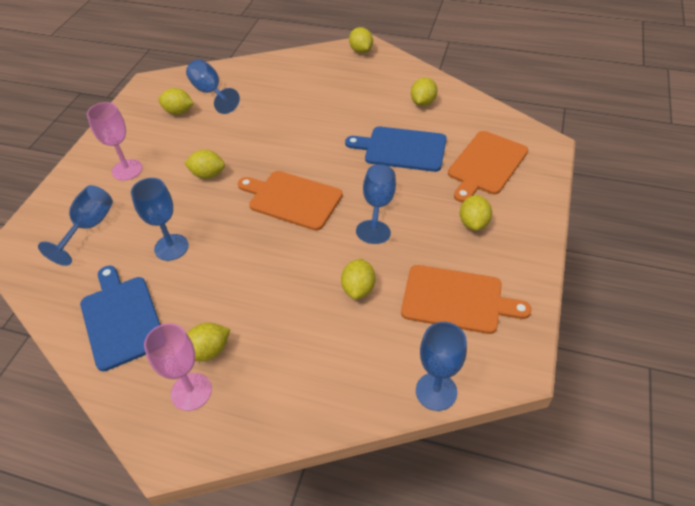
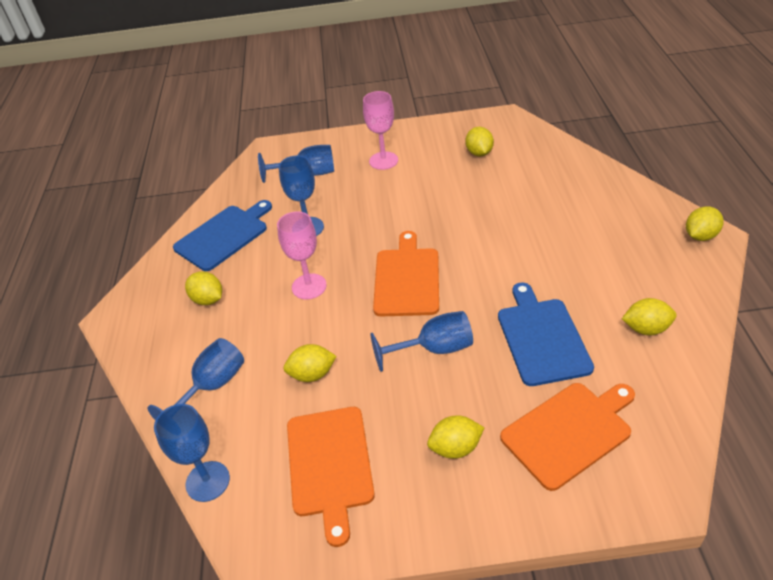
camera: 70 degrees right, 5 degrees down
(191, 391) = (167, 306): pink goblet -> pink goblet (309, 286)
(208, 174) = (406, 209): yellow lemon -> none
(210, 92) = (523, 159): blue goblet -> blue goblet (212, 387)
(486, 165) = (569, 432): orange cutting board -> orange cutting board turned 135 degrees clockwise

